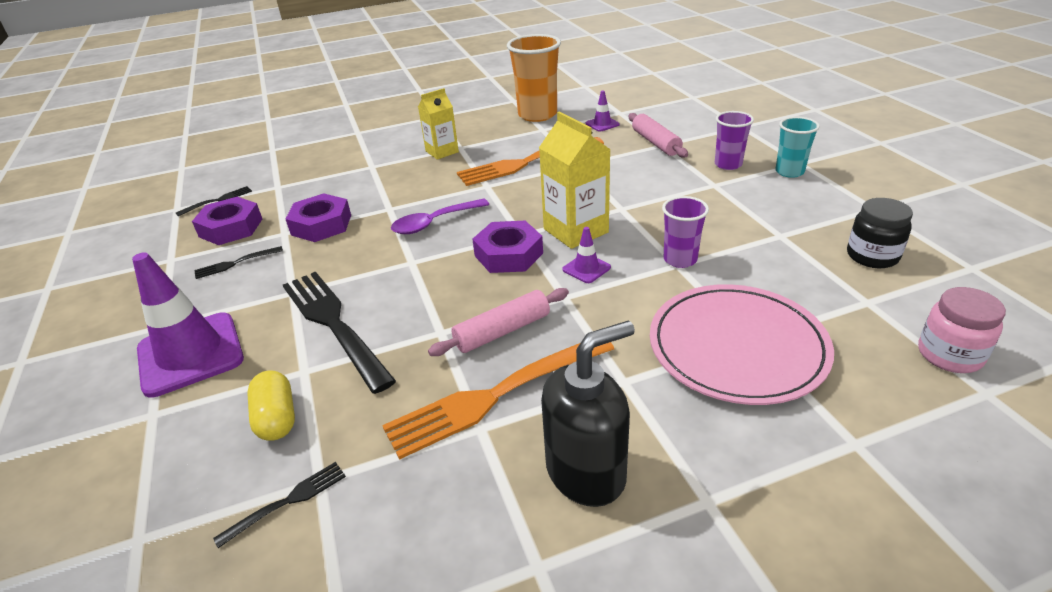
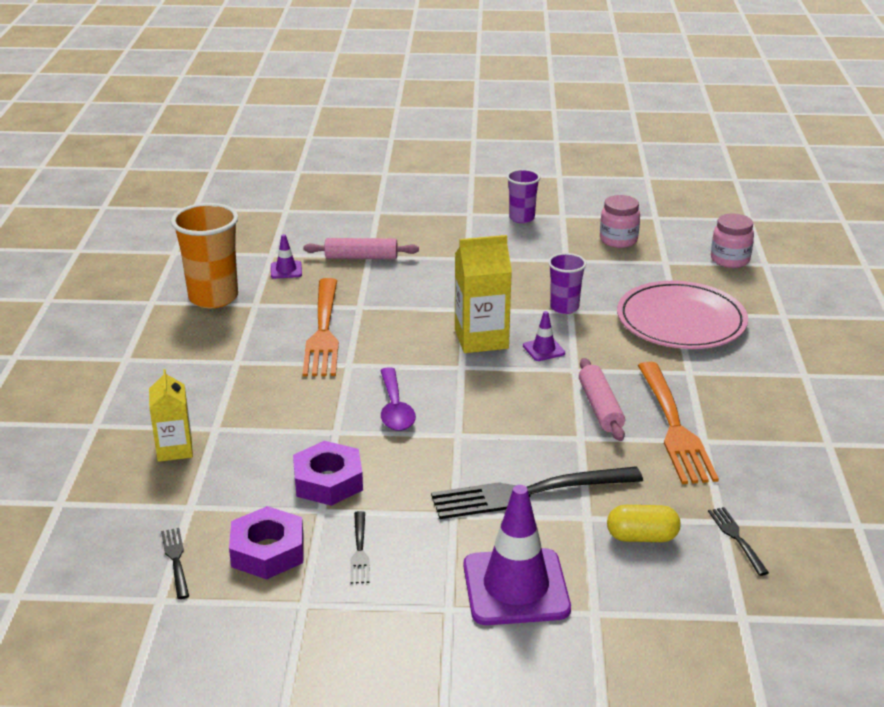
camera: 70 degrees left, 5 degrees down
(442, 152) = (234, 375): yellow carton -> yellow carton (174, 449)
(508, 254) = (490, 380): purple nut -> none
(586, 472) = (764, 408): black soap dispenser -> none
(728, 164) = (440, 241): purple cup -> purple cup (521, 218)
(789, 172) = (479, 223): turquoise cup -> none
(872, 256) = (618, 240): black jar -> pink jar

